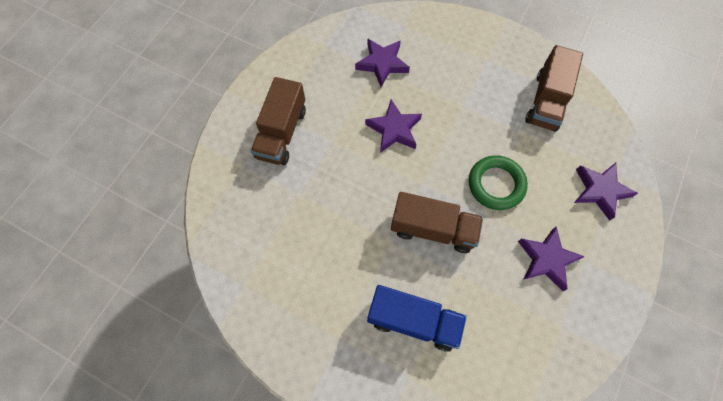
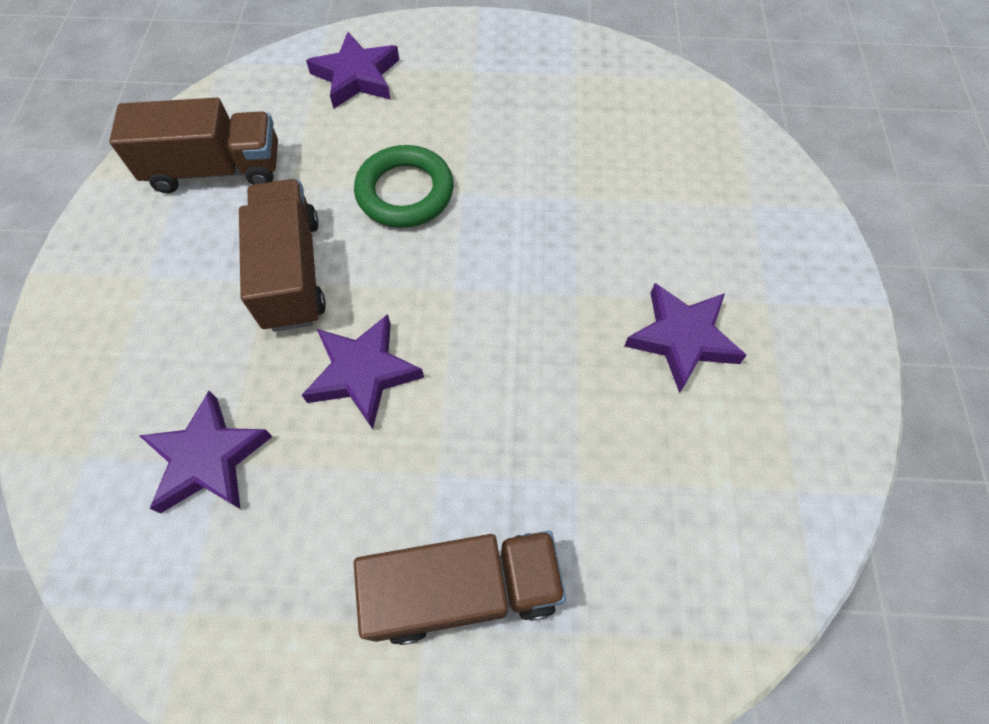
camera: 115 degrees left, 5 degrees down
(413, 321) = (677, 224): blue truck -> none
(433, 229) = (525, 247): brown truck -> brown truck (292, 272)
(547, 259) = (494, 107): purple star -> purple star (682, 339)

